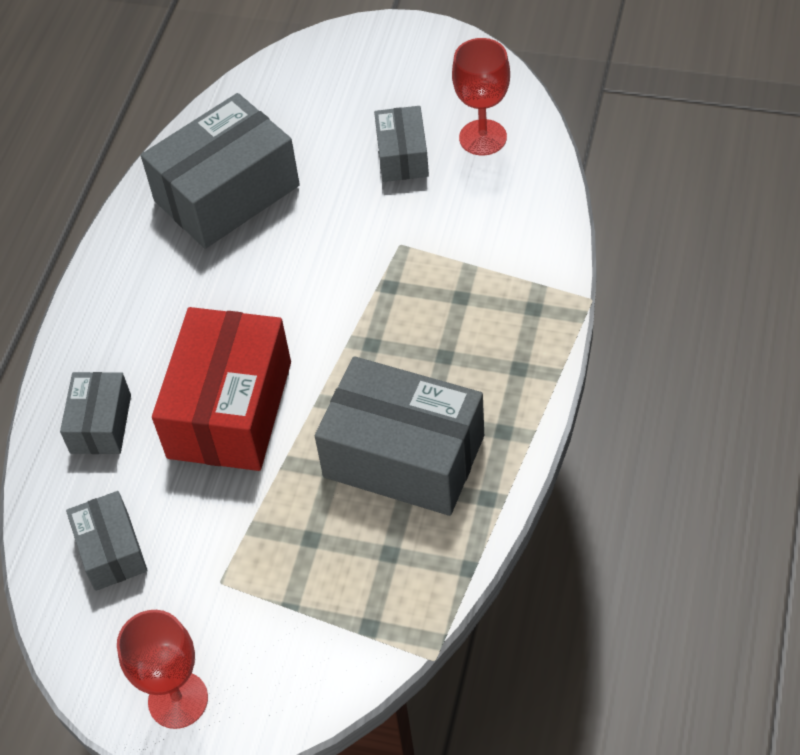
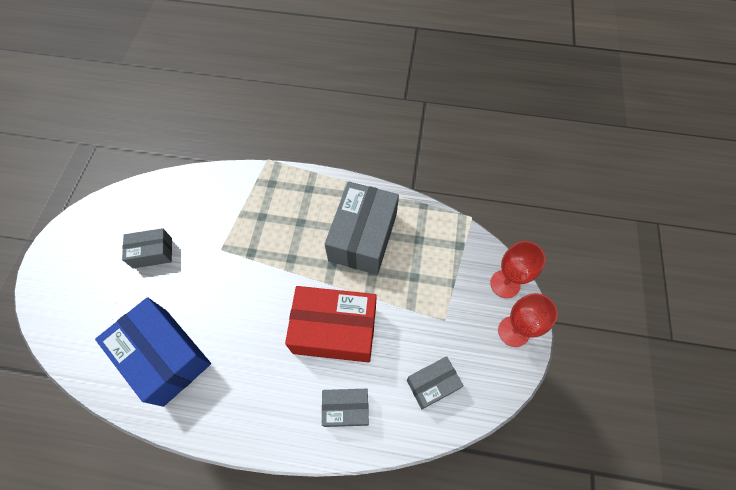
camera: 100 degrees left, 10 degrees up
(226, 193) = (165, 356): grey box -> blue box
(483, 137) = (146, 211): red goblet -> red goblet (505, 284)

